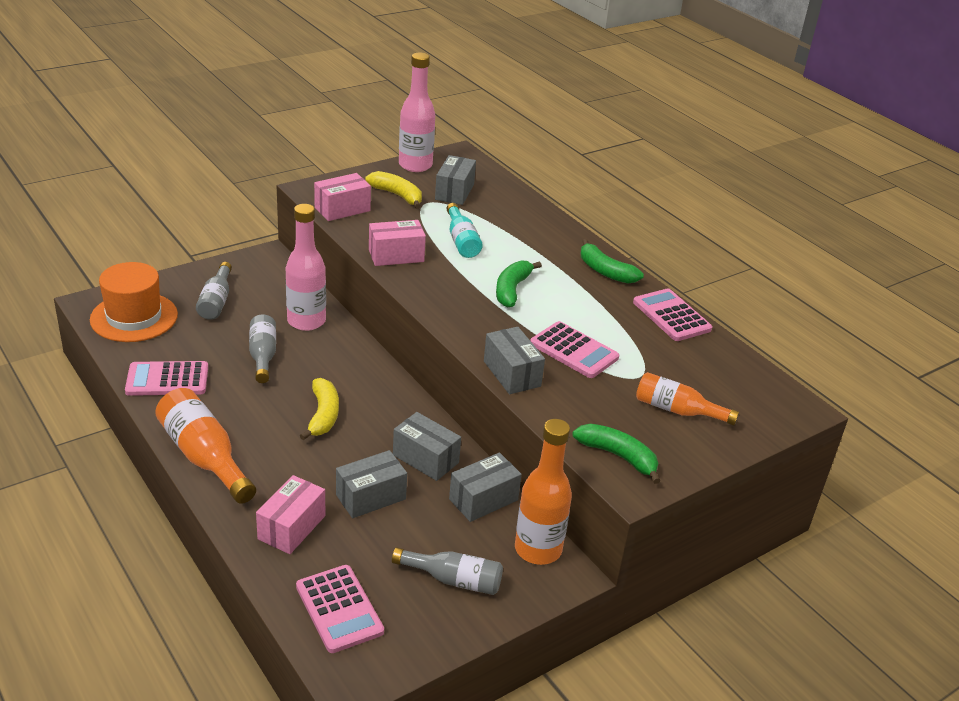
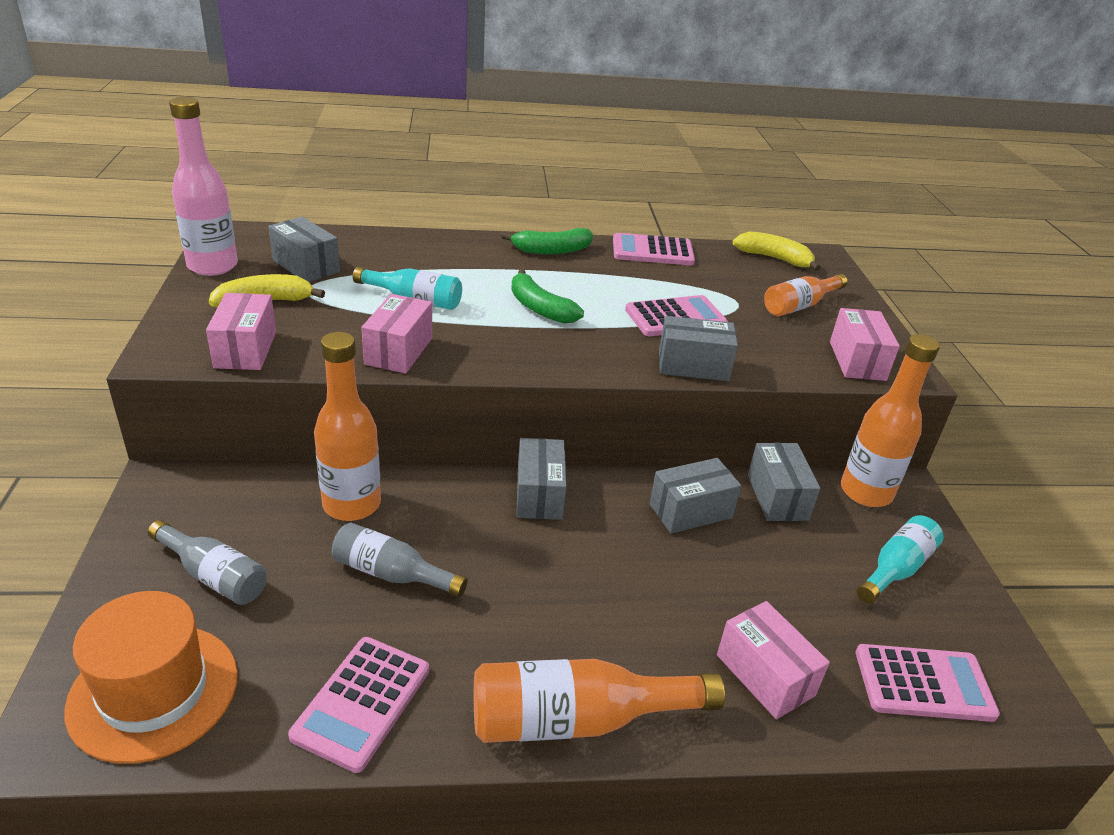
camera: 60 degrees left, 0 degrees up
(306, 321) = (351, 504): pink bottle -> orange bottle
(323, 415) = (561, 563): yellow banana -> yellow banana (774, 258)
(370, 497) = (737, 581): grey box -> grey box (539, 494)
(453, 580) = (895, 569): grey bottle -> turquoise bottle
(618, 456) = (857, 361): green banana -> pink box

